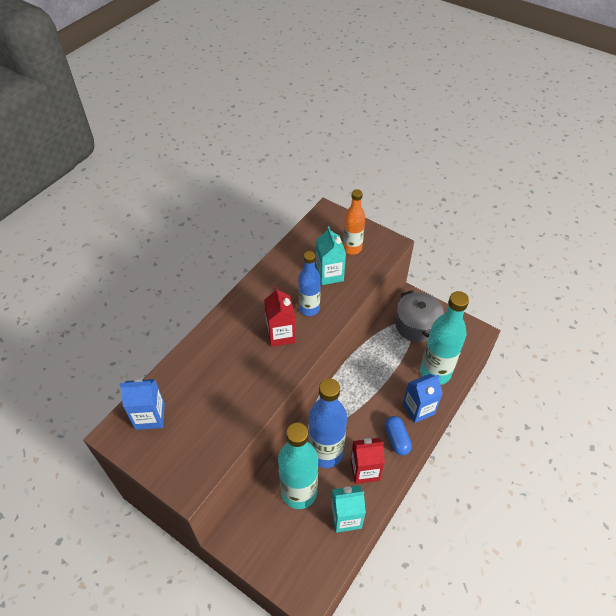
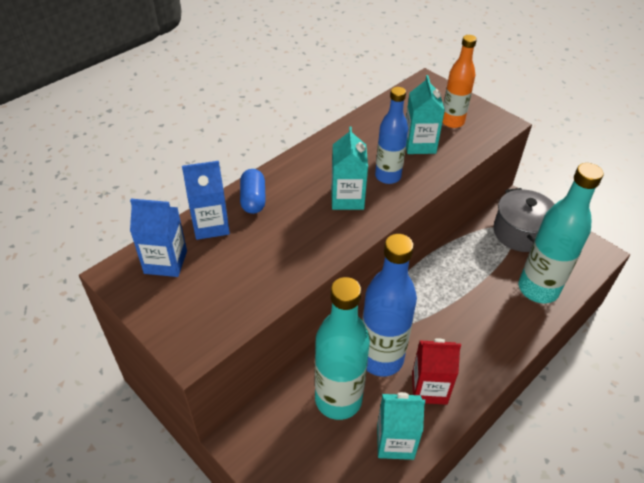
camera: 10 degrees right, 5 degrees down
(281, 334) = (347, 198): red carton -> turquoise carton
(396, 439) = (477, 358): blue capsule -> blue capsule (253, 199)
(418, 409) = (511, 327): blue carton -> blue carton (211, 225)

